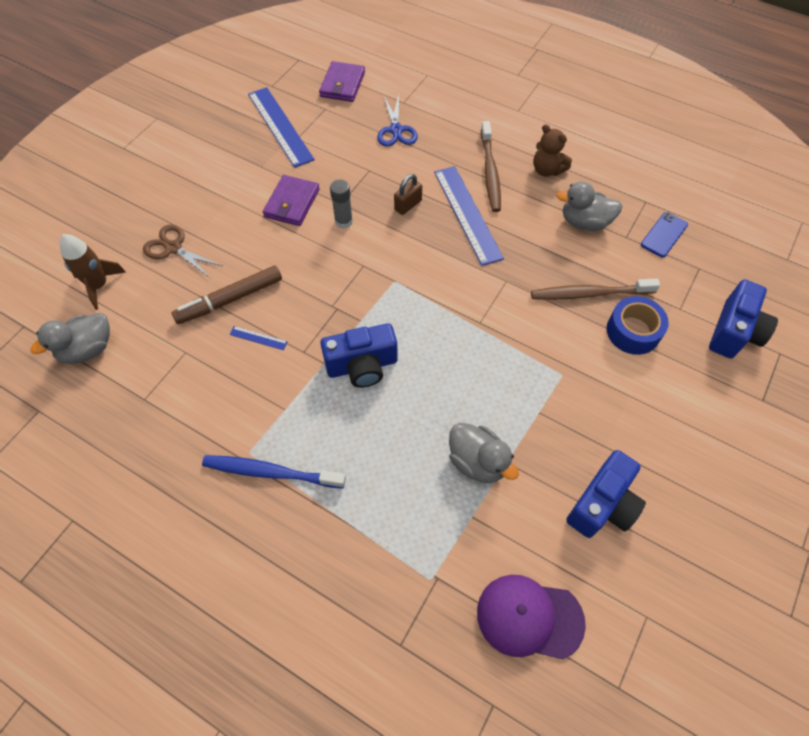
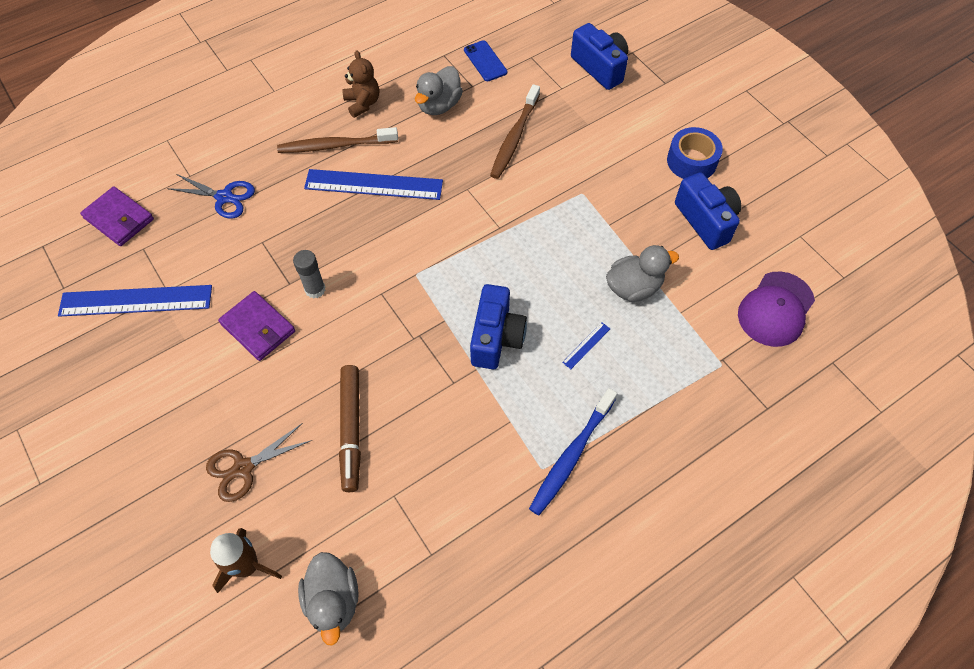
camera: 65 degrees left, 0 degrees up
(258, 338) = (415, 418): blue ruler -> blue ruler (586, 345)
(408, 205) = (331, 227): brown padlock -> none
(490, 172) = (335, 145): brown toothbrush -> brown toothbrush turned 150 degrees clockwise
(547, 170) = (362, 103): brown teddy bear -> brown teddy bear turned 90 degrees counterclockwise
(633, 331) = (566, 127): blue tape -> blue tape (691, 161)

